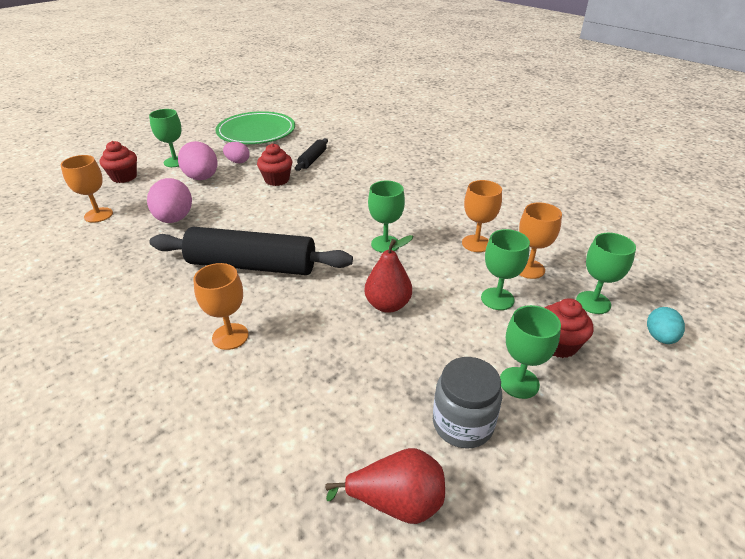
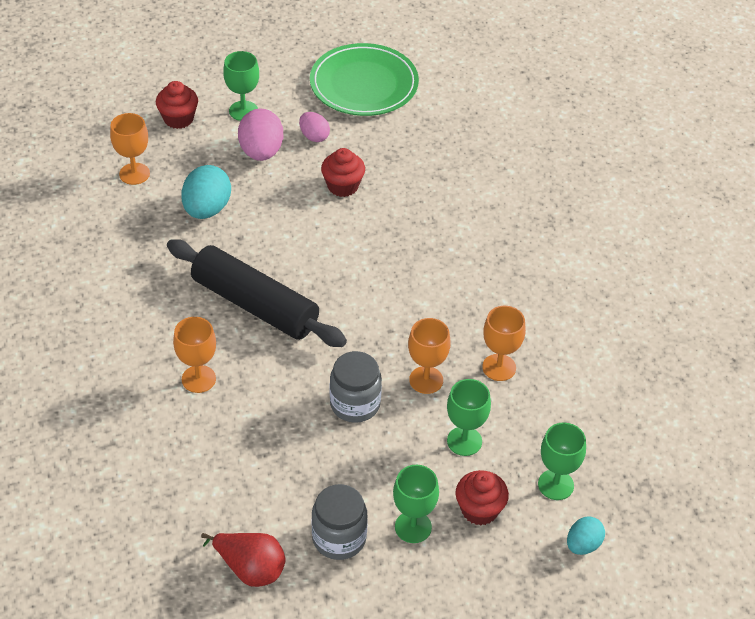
camera: 25 degrees right, 10 degrees up
(174, 219) = (207, 209): pink egg -> turquoise egg
(312, 159) = (404, 164): black rolling pin -> none
(385, 244) = (402, 330): green goblet -> none
(388, 305) = (355, 404): red pear -> grey jar
(529, 269) = (527, 421): orange goblet -> orange goblet (426, 380)

